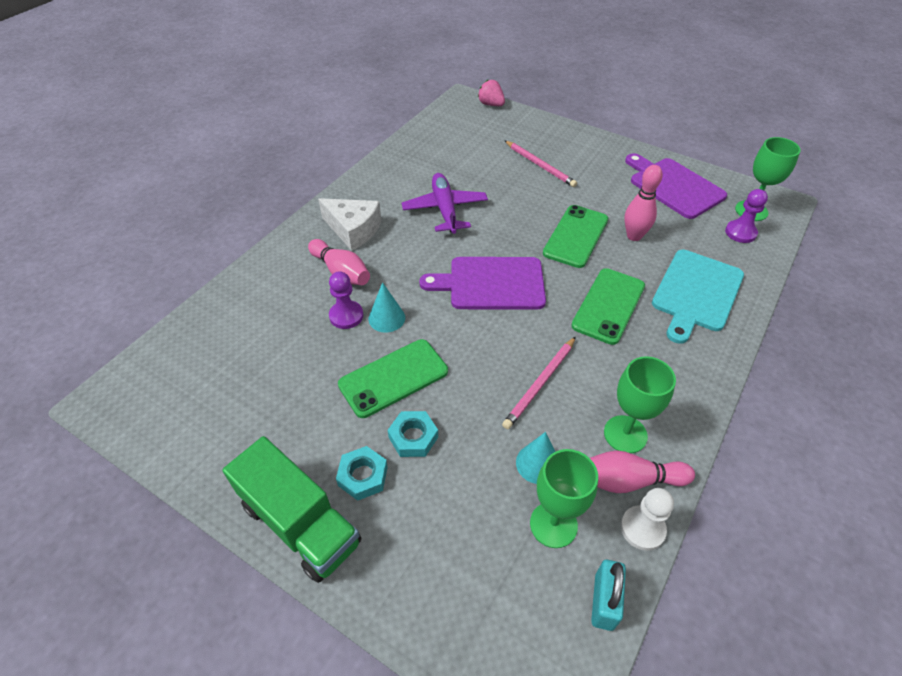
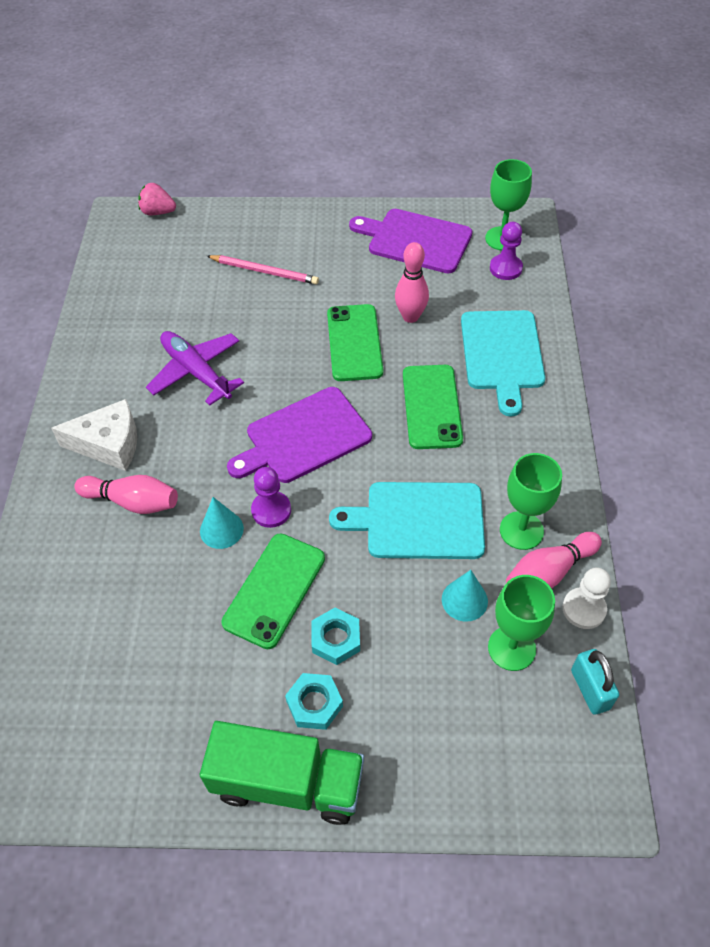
camera: 30 degrees left, 5 degrees up
(346, 316) = (176, 549): purple pawn -> purple pawn (271, 510)
(540, 383) = (418, 520): pink pencil -> turquoise cutting board

